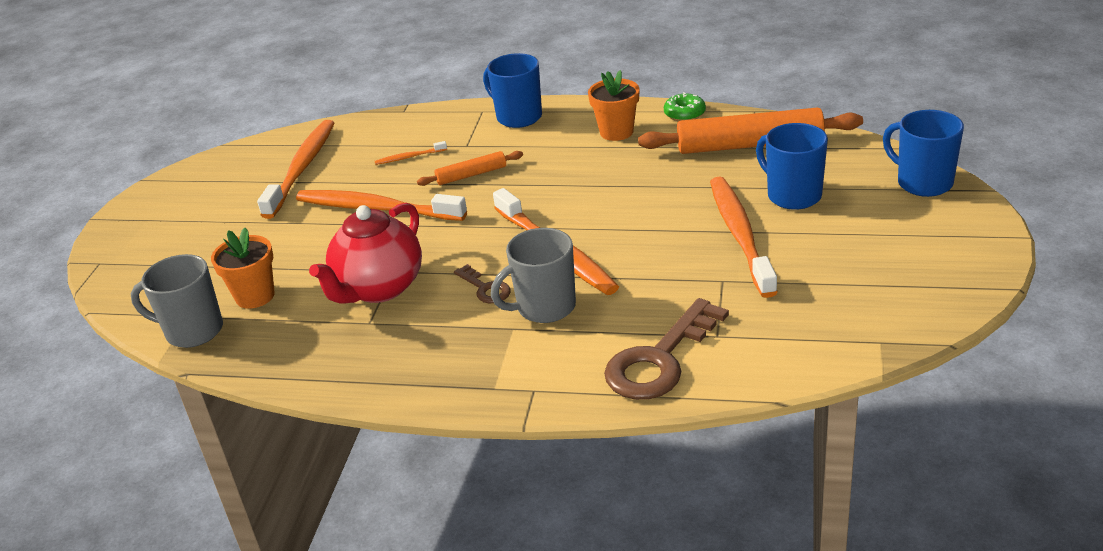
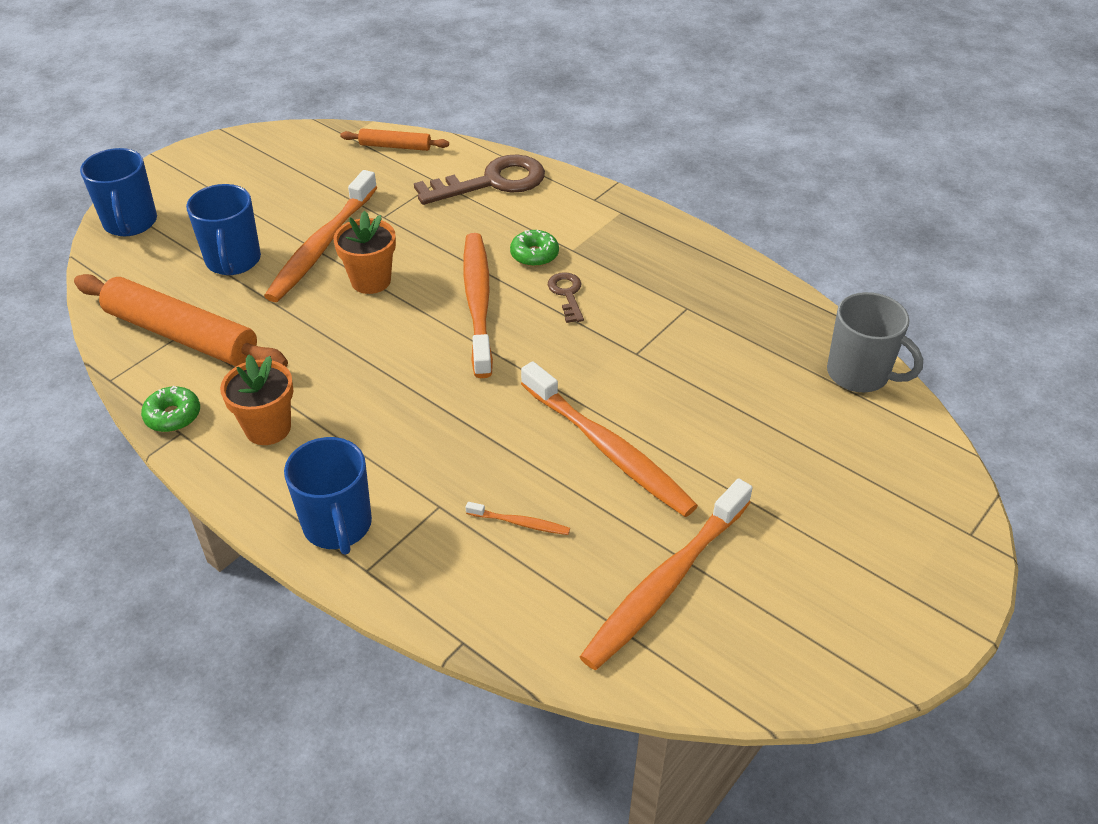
camera: 155 degrees left, 10 degrees up
(255, 296) = (786, 388): orange flower pot -> orange flower pot (371, 281)
(379, 288) = (661, 339): red teapot -> none
(471, 175) = (473, 447): orange rolling pin -> orange rolling pin (395, 146)
(544, 307) = (534, 255): grey mug -> green donut

